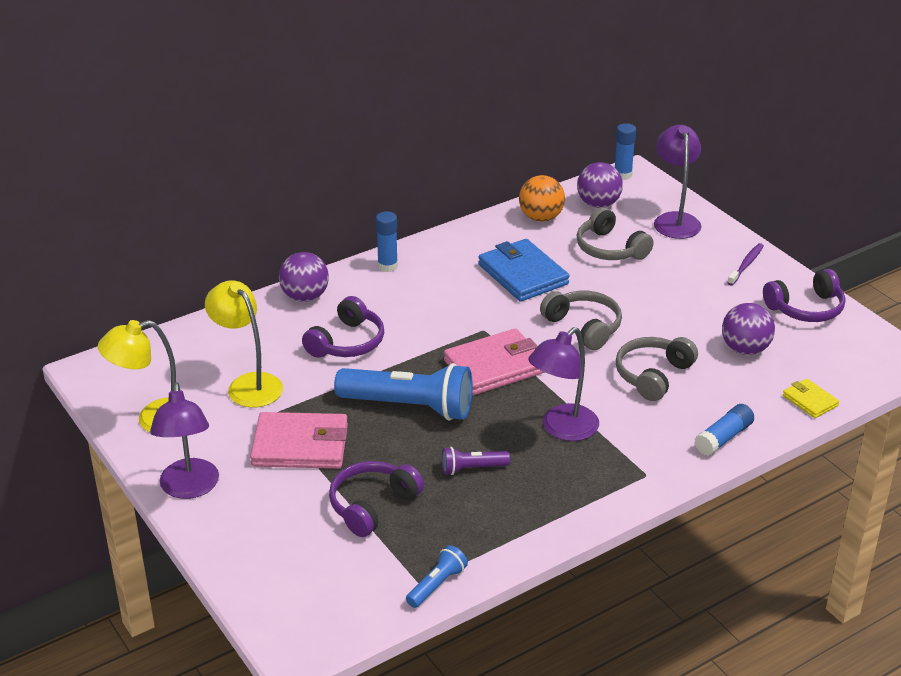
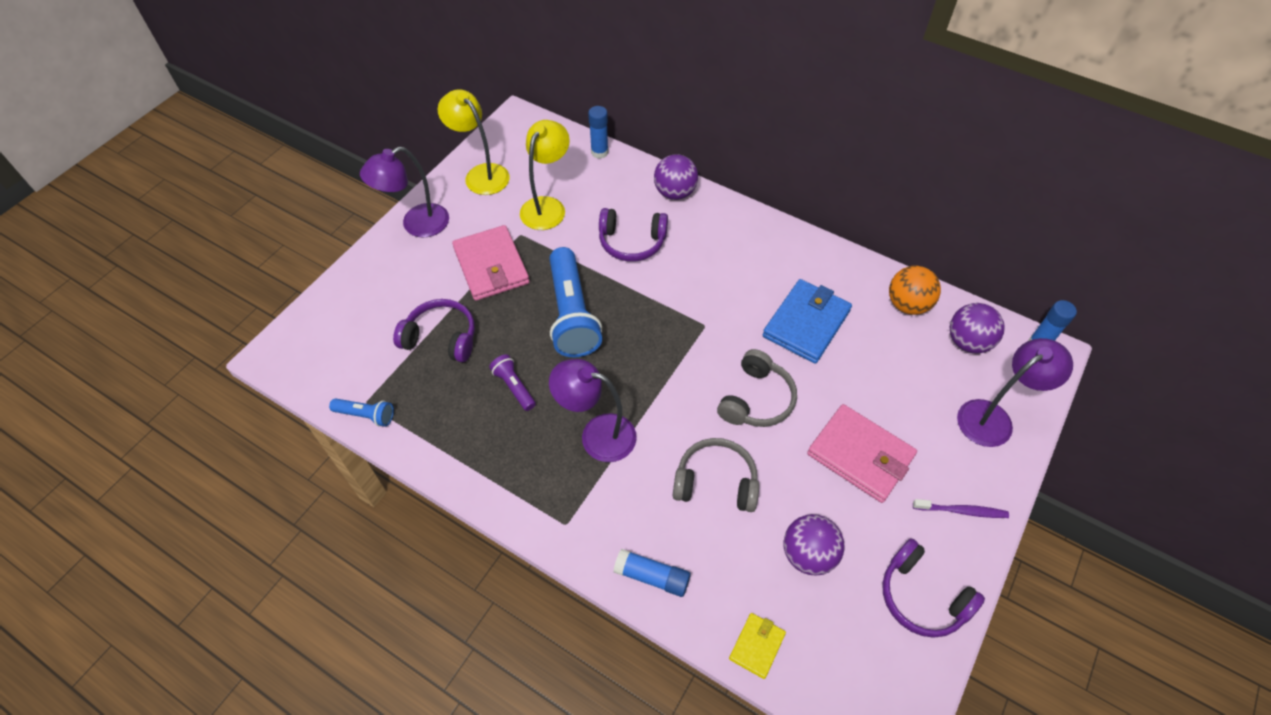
camera: 65 degrees right, 20 degrees up
(387, 266) = (751, 226): blue glue stick -> blue glue stick (599, 152)
(495, 366) = (657, 352): pink wallet -> pink wallet (860, 455)
(610, 249) = (898, 377): grey headphones -> none

